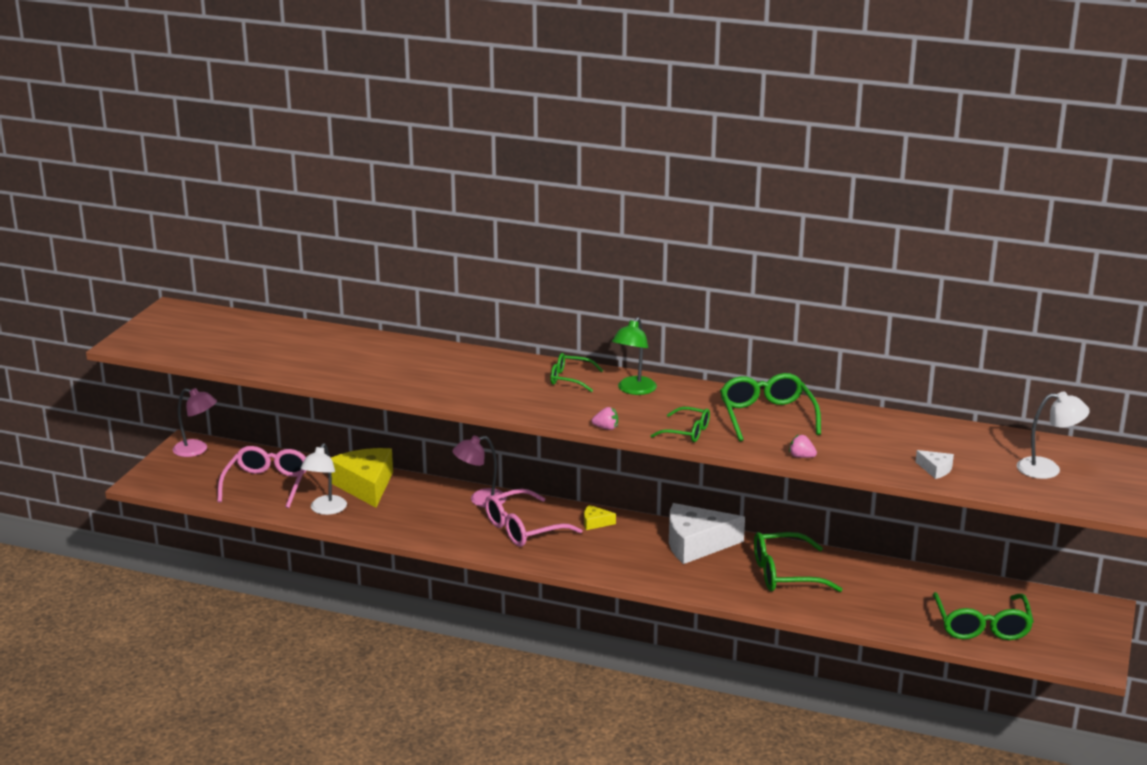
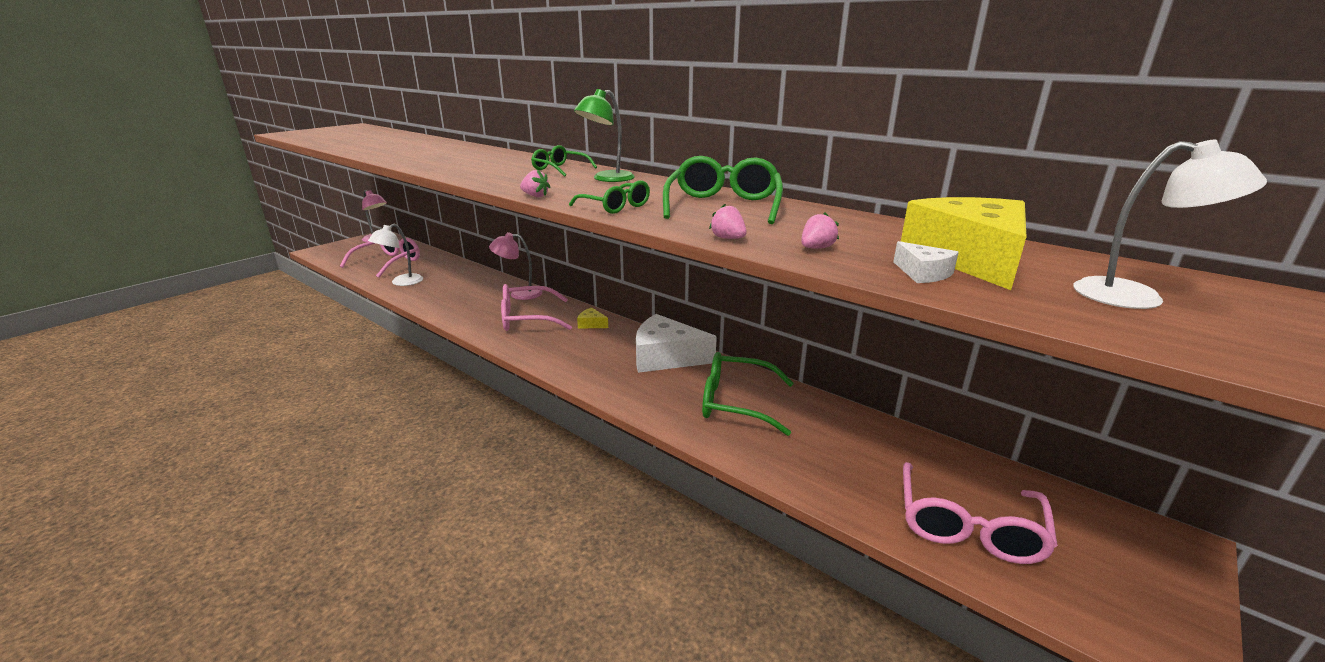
camera: 20 degrees right, 0 degrees up
(365, 485) = (450, 272): yellow cheese -> yellow cheese (969, 258)
(863, 457) = (816, 248): none -> pink strawberry
(982, 626) = (968, 526): green glasses -> pink glasses

